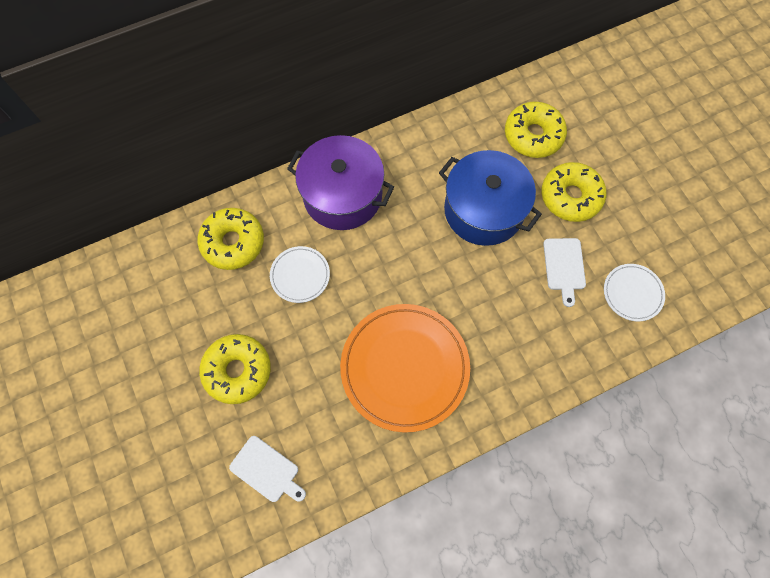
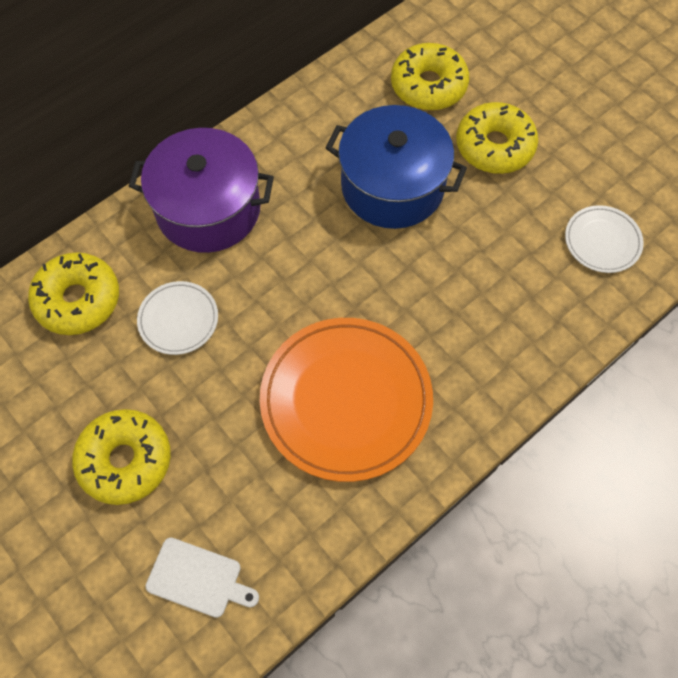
camera: 15 degrees left, 5 degrees down
(564, 267) = (511, 230): white cutting board -> none

